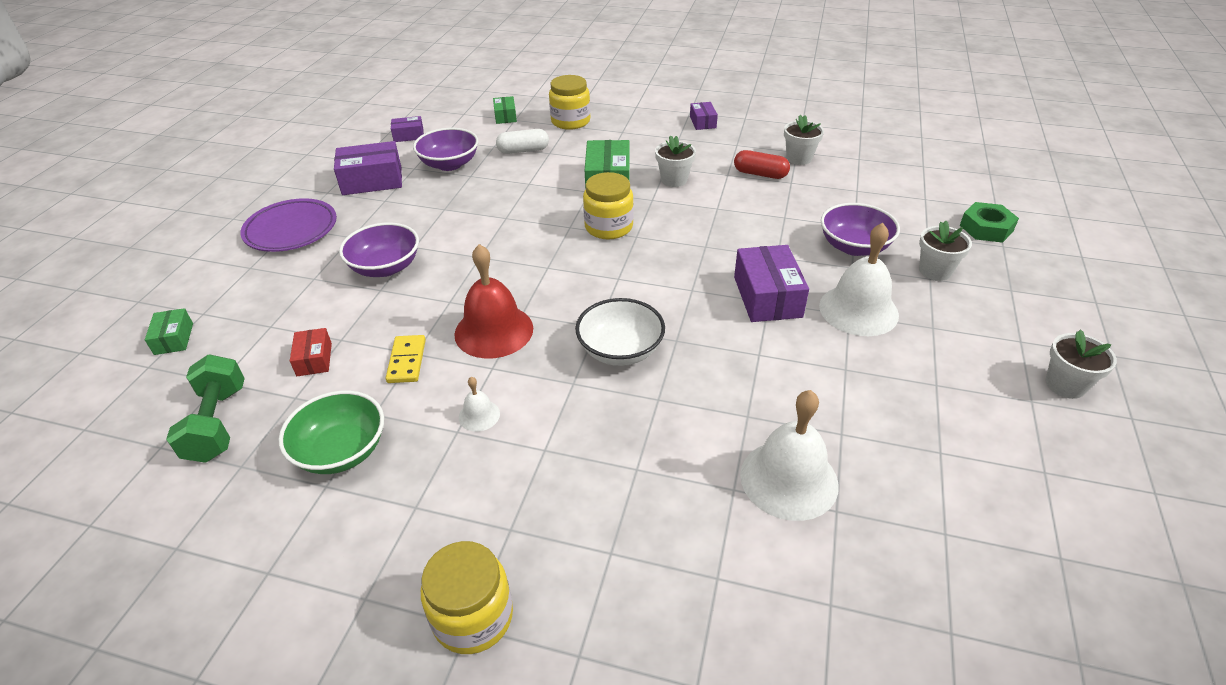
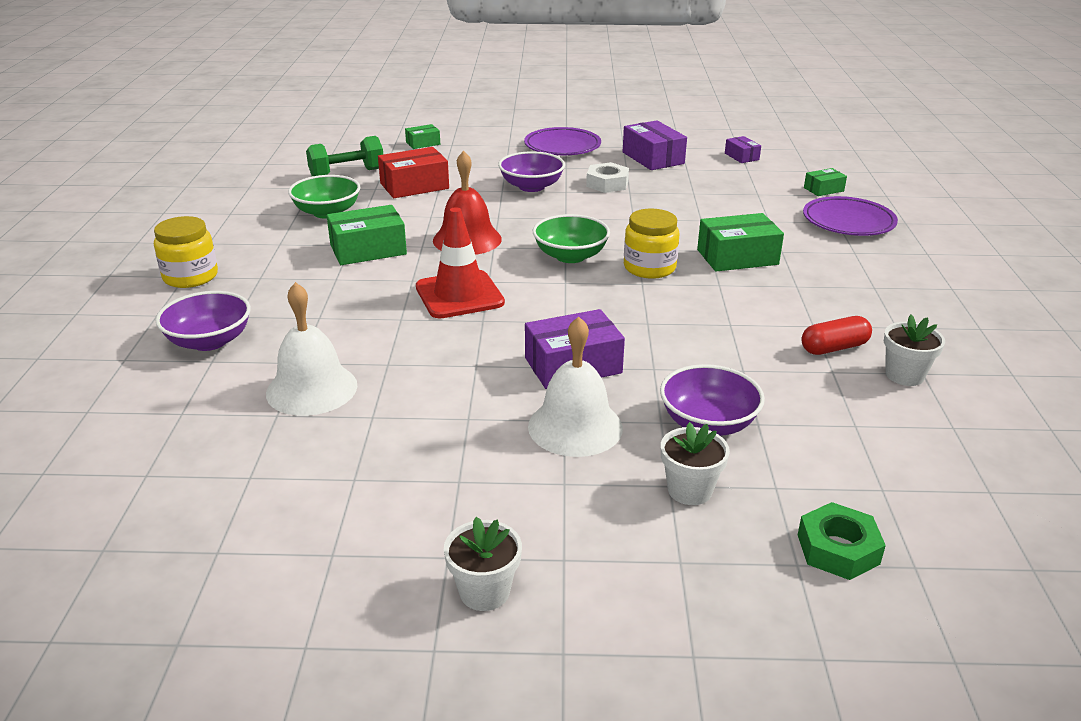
camera: 75 degrees right, 10 degrees down
(314, 359) = (414, 186): red box -> red box, size x1.83
(407, 361) = (421, 215): yellow domino -> none
(414, 218) = (607, 183): none -> white nut
(449, 164) = (706, 181): purple bowl -> purple bowl (209, 341)
(479, 415) = (368, 250): white bell -> green box
(523, 150) = (761, 208): white capsule -> none
(566, 267) = (570, 256): none -> green bowl
(570, 121) = (848, 222): yellow jar -> purple plate
(620, 350) = (459, 295): white bowl -> red traffic cone
(674, 180) = (771, 293): white flower pot -> none
(702, 122) = (933, 299): purple box -> none
(760, 174) = (834, 348): red capsule -> red capsule turned 60 degrees clockwise

